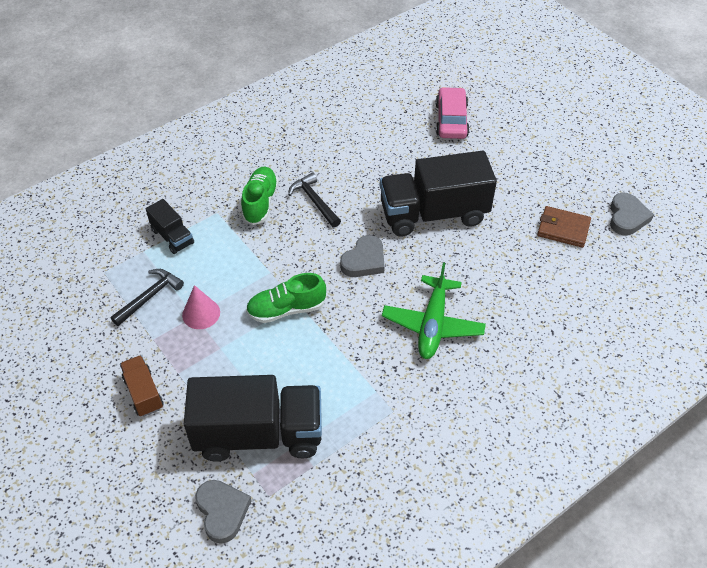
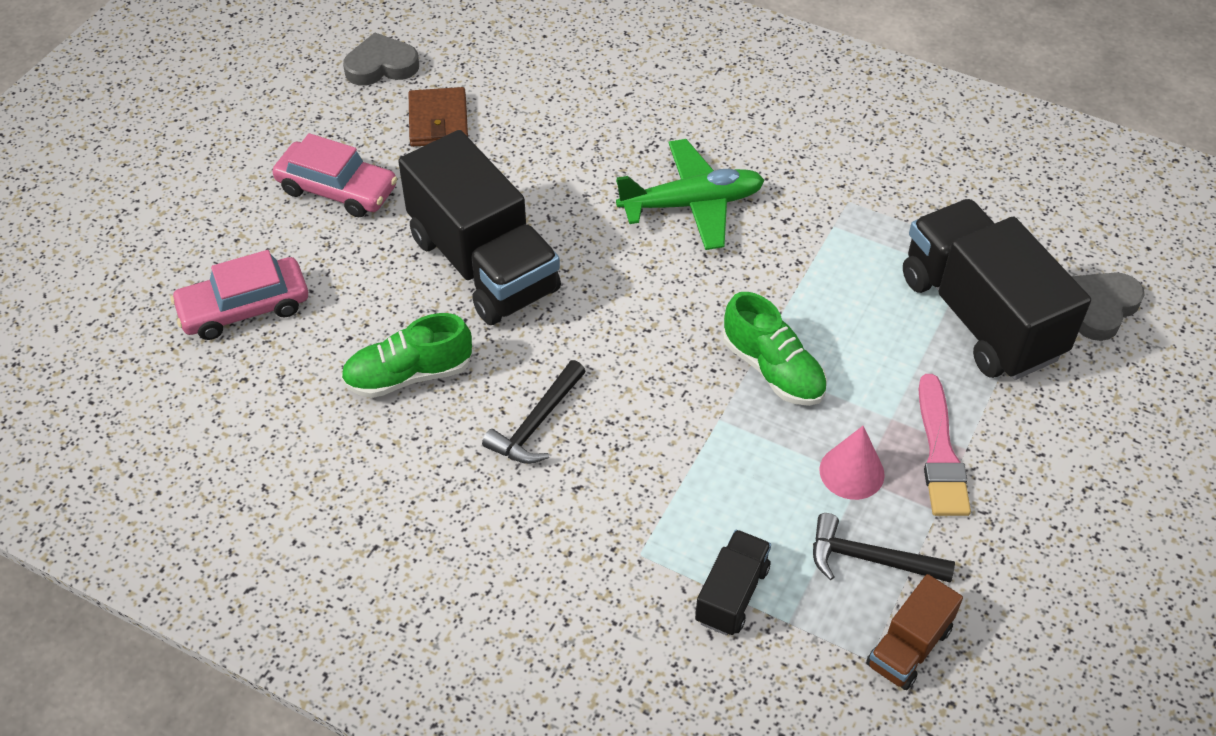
camera: 115 degrees left, 0 degrees up
(143, 393) = (1025, 473): brown truck -> brown truck (909, 647)
(184, 359) = (940, 453): none -> pink brush
(260, 202) = (581, 499): green shoe -> green shoe (408, 375)
(364, 260) = (625, 313): grey heart -> none
(522, 172) = (337, 189): none -> pink car

